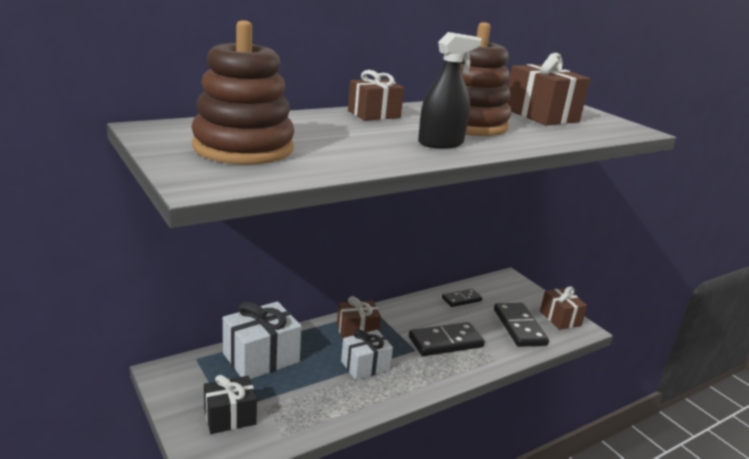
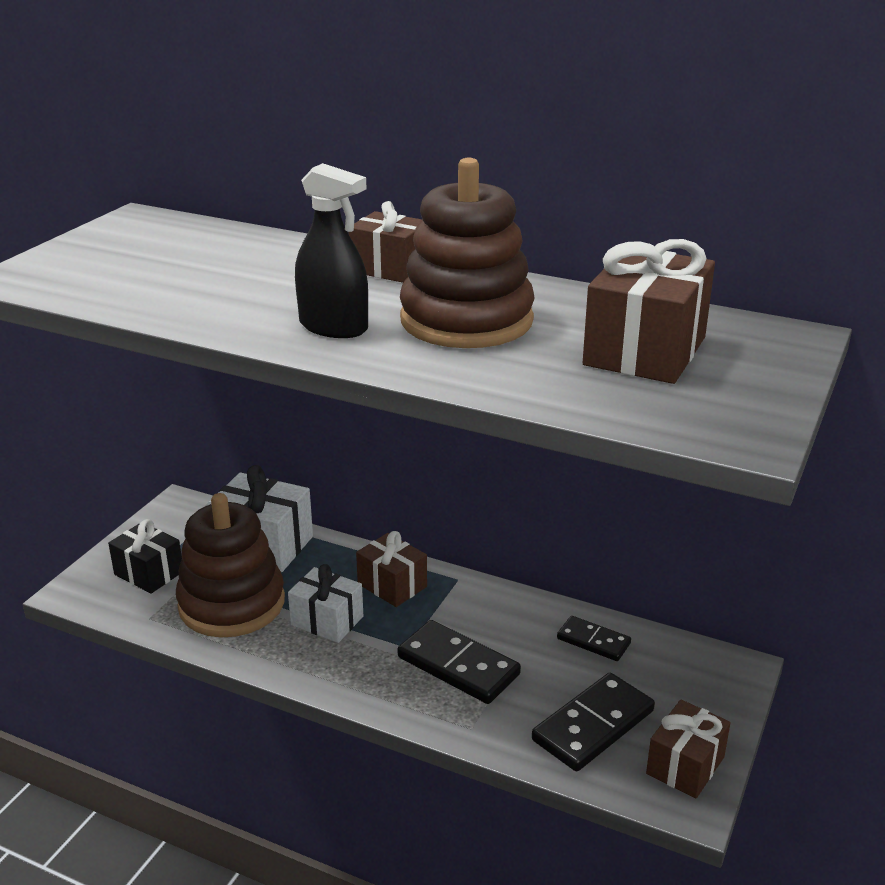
camera: 60 degrees right, 5 degrees up
(243, 147) = (141, 259): brown stacking toy -> brown stacking toy (232, 603)

